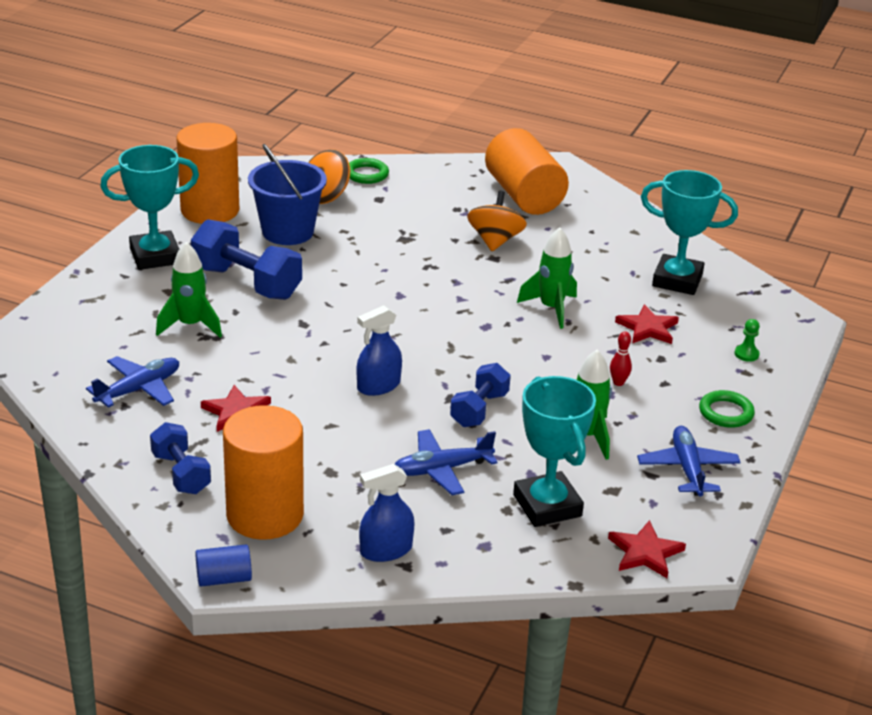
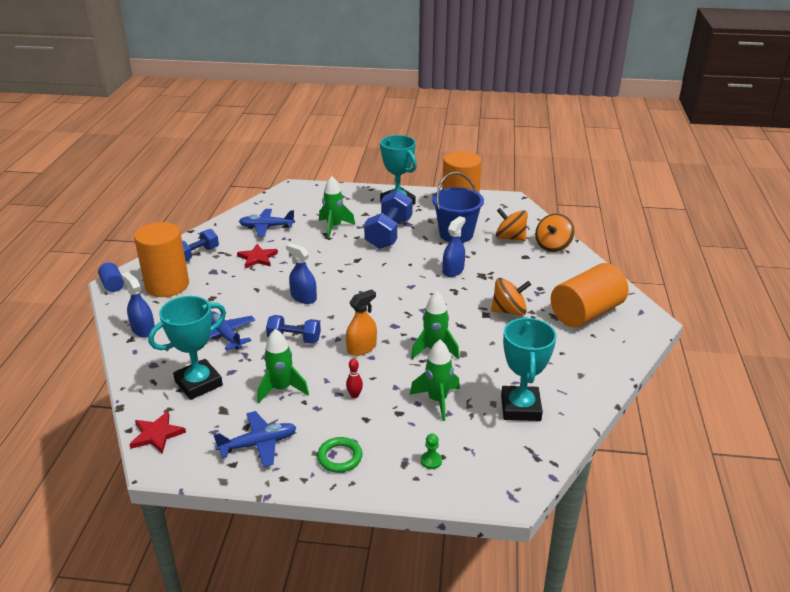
camera: 75 degrees right, 0 degrees up
(139, 389) = (266, 227): blue plane -> blue plane turned 150 degrees clockwise
(366, 174) = (553, 246): green ring -> orange spinning top
(380, 255) = (453, 270): none -> blue spray bottle
(524, 360) = (361, 348): none -> orange spray bottle
(647, 328) = (437, 400): red star -> green rocket

